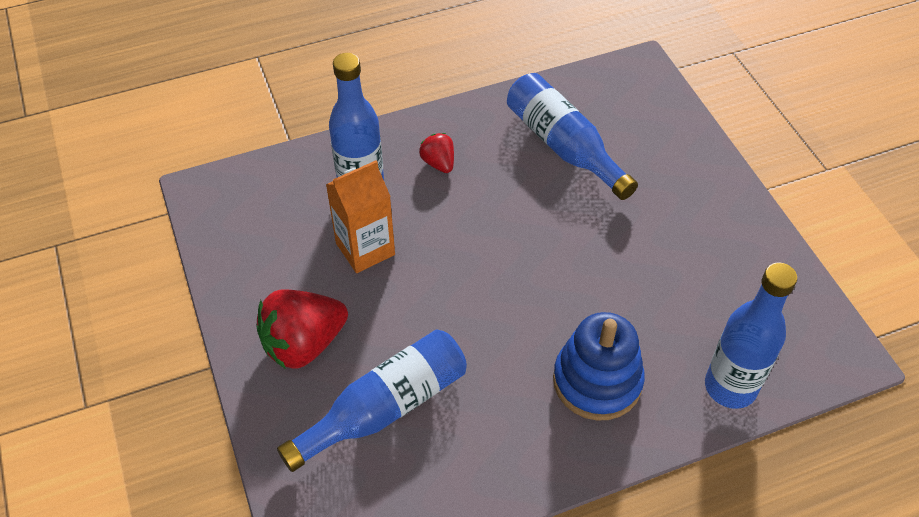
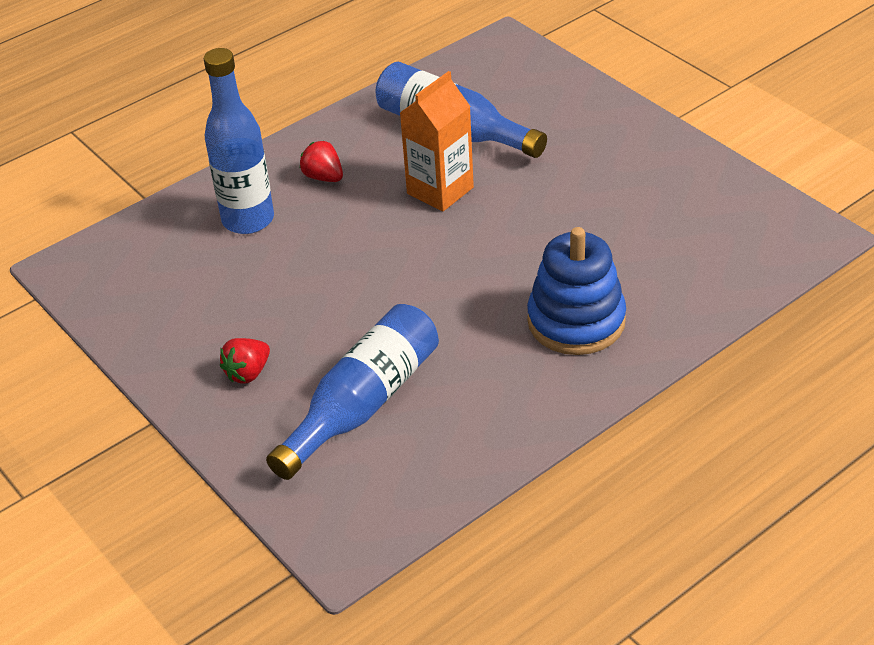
camera: 15 degrees left, 10 degrees down
(304, 344) = (248, 373): red strawberry -> red strawberry, size x0.52
(365, 249) = (277, 272): orange carton -> orange carton (440, 190)
(730, 387) = (712, 290): blue bottle -> none

